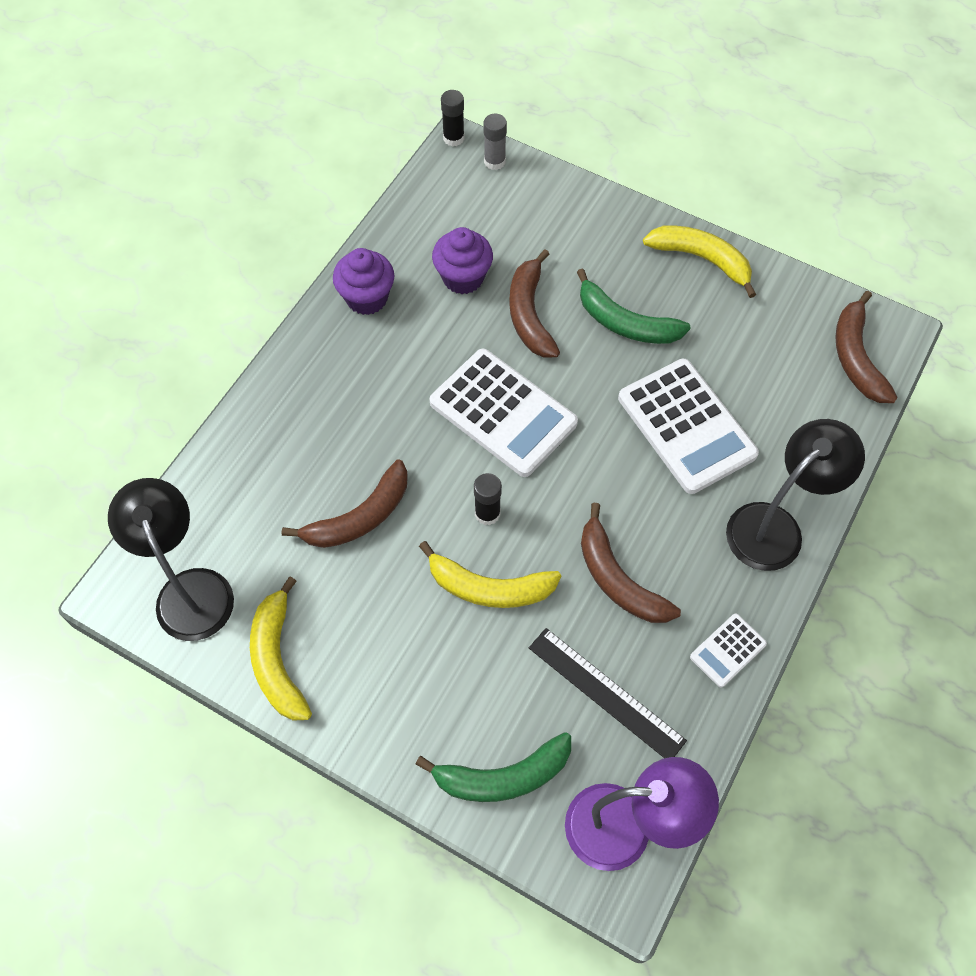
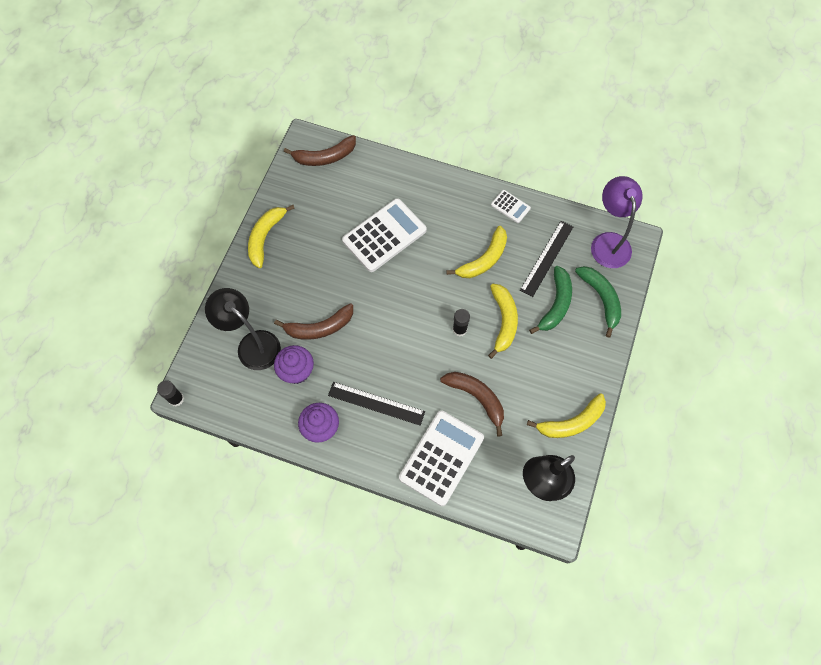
camera: 100 degrees left, 5 degrees up
(387, 373) = (376, 403): none -> black ruler
(494, 161) = (196, 368): grey glue stick -> none
(503, 413) = (393, 332): white calculator -> white calculator (441, 458)
(618, 579) = (484, 259): brown banana -> yellow banana
(625, 323) = (318, 274): green banana -> green banana (556, 304)
(775, 526) = (437, 190): black lamp -> black lamp (252, 344)

